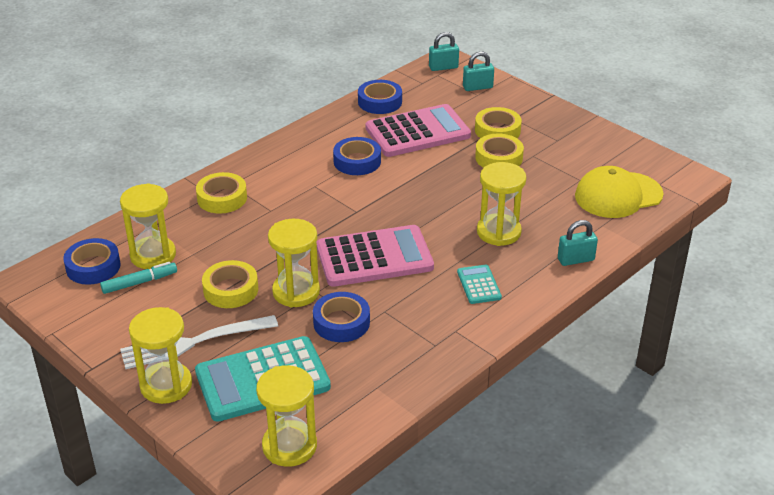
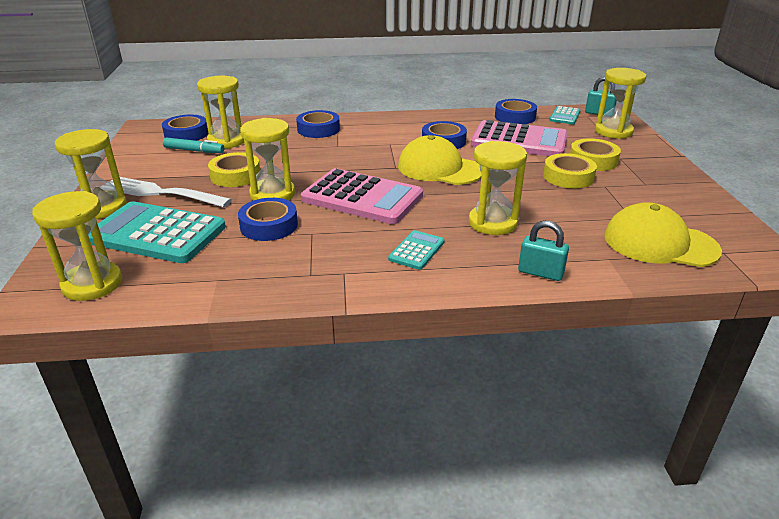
camera: 40 degrees right, 5 degrees down
(222, 198) = (318, 129): yellow tape -> blue tape
(394, 195) = (439, 168): none -> yellow cap
(419, 83) = (565, 116): none -> turquoise calculator
(477, 87) = (613, 131): turquoise padlock -> yellow hourglass

